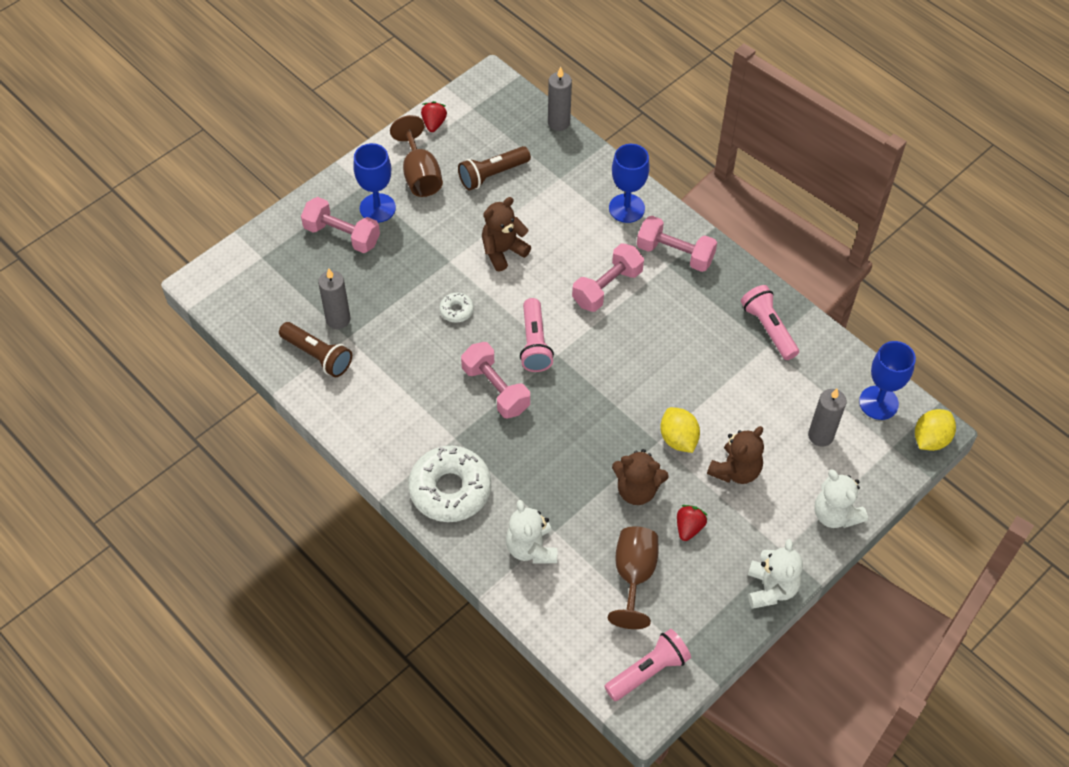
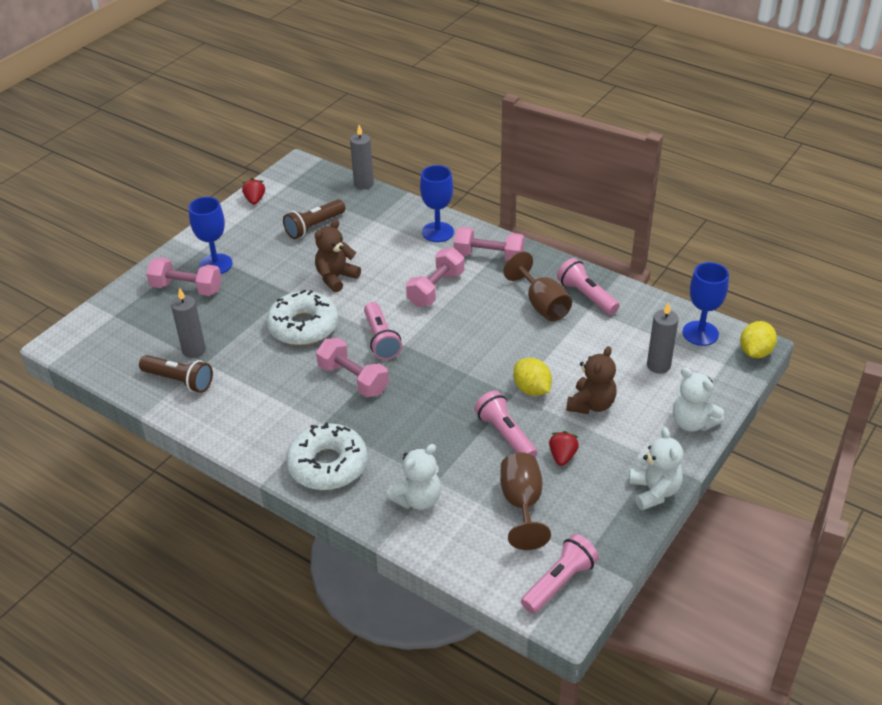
camera: 10 degrees left, 15 degrees down
(420, 175) = (249, 236): brown goblet -> brown goblet (542, 305)
(456, 310) = (303, 326): white donut -> white donut, size x2.24
(531, 548) = (417, 499): white teddy bear -> white teddy bear turned 105 degrees counterclockwise
(637, 490) = (505, 435): brown teddy bear -> pink flashlight

